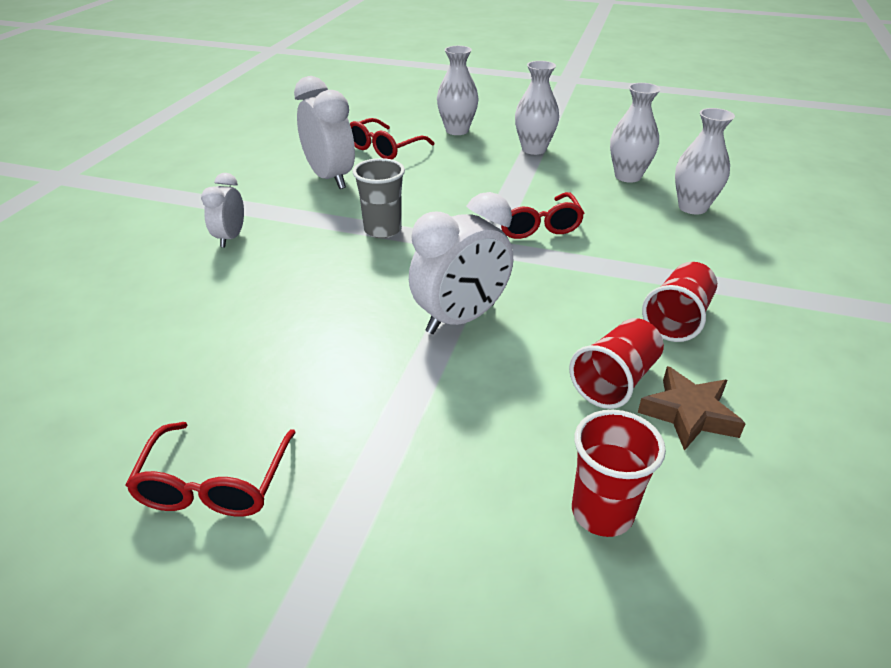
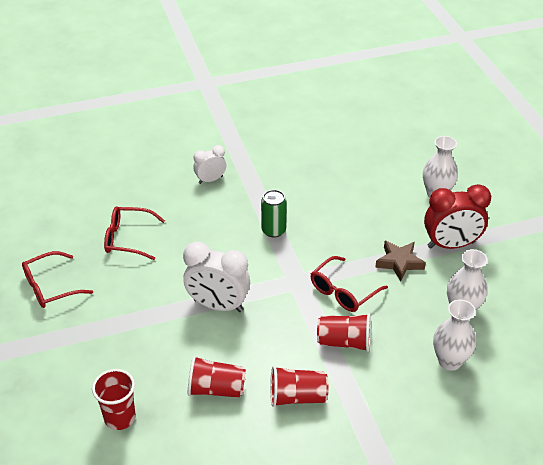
camera: 55 degrees right, 5 degrees up
(330, 178) = (308, 176): white clock -> none
(382, 230) = (273, 230): grey cup -> green can
(384, 148) = (371, 176): red glasses -> red glasses (127, 238)
(534, 149) = (451, 245): white vase -> red clock
(613, 254) = (344, 342): none -> red cup
(689, 414) = (212, 428): brown star -> brown star (399, 262)

